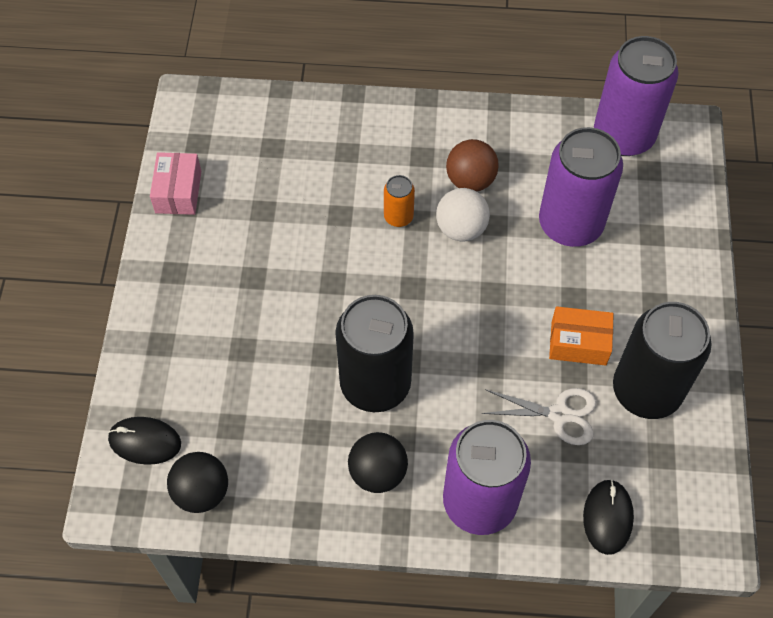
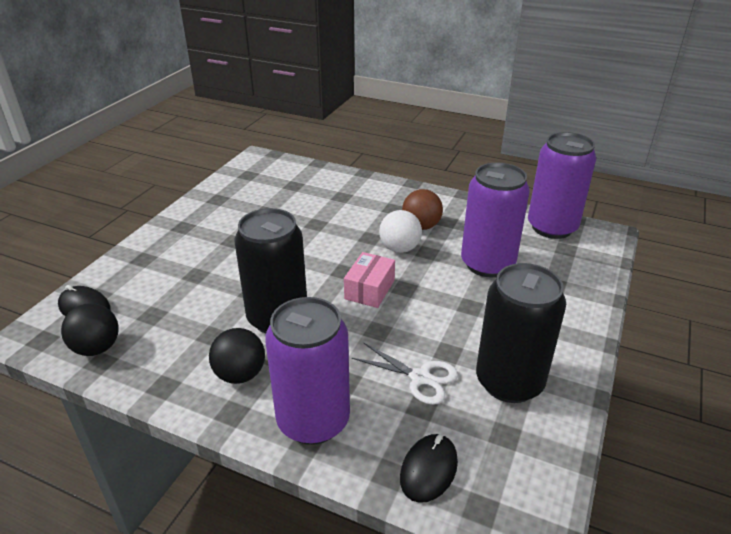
camera: 20 degrees right, 25 degrees down
(178, 192) = (218, 192): pink box -> pink box (369, 289)
(398, 217) = (357, 233): orange can -> none
(578, 343) = (460, 335): orange box -> none

